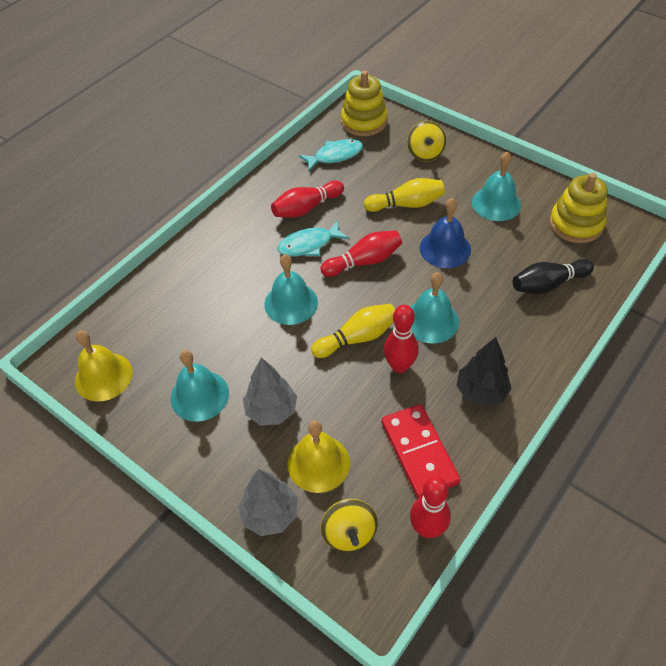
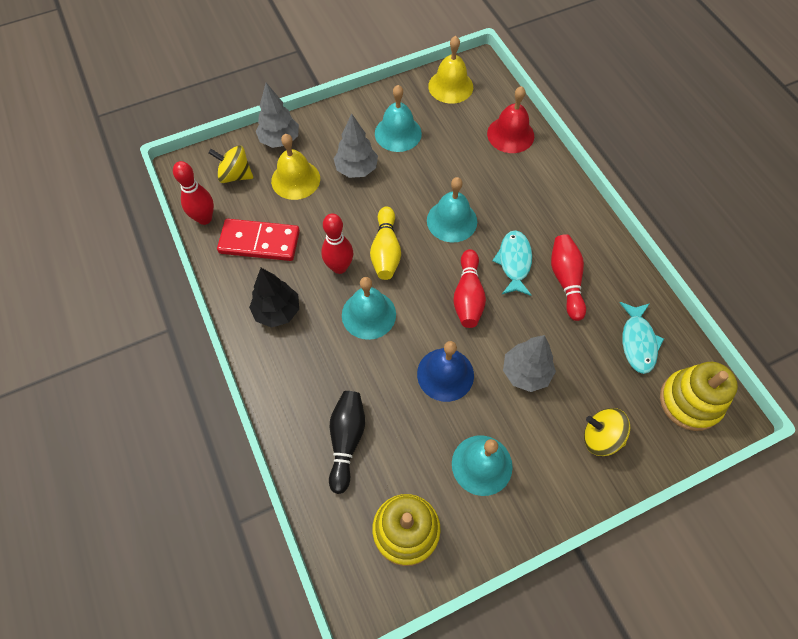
camera: 115 degrees right, 10 degrees up
(155, 298) = (510, 134): none -> red bell
(406, 204) = (526, 373): yellow bowling pin -> grey tree

